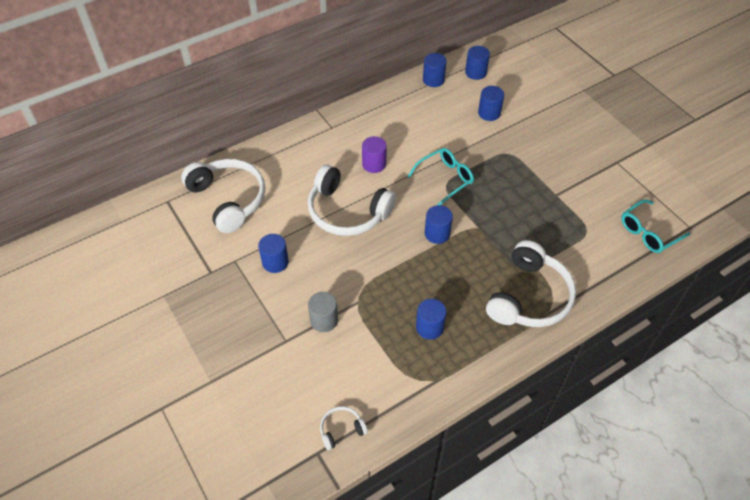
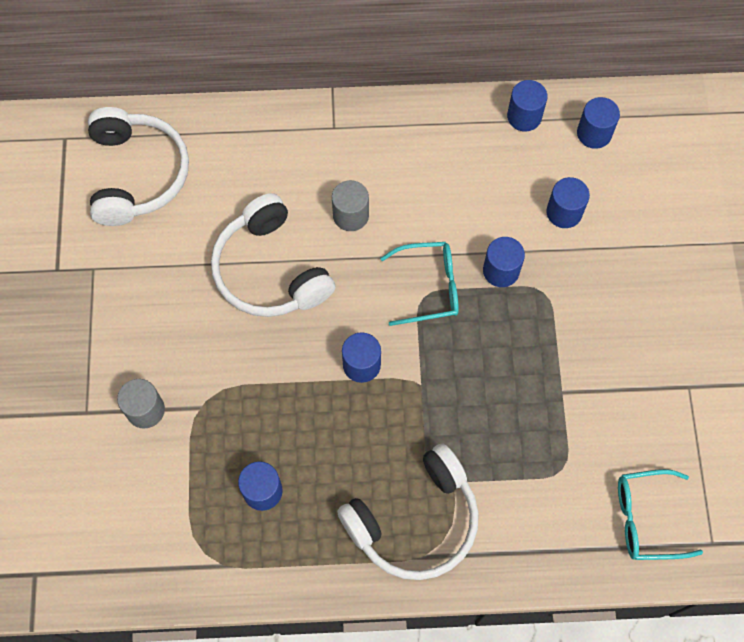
camera: 30 degrees right, 15 degrees up
(275, 262) = (138, 297): blue cylinder -> blue cylinder (501, 271)
(341, 429) = (77, 562): white headphones -> none
(374, 164) = (351, 215): purple cylinder -> grey cylinder

